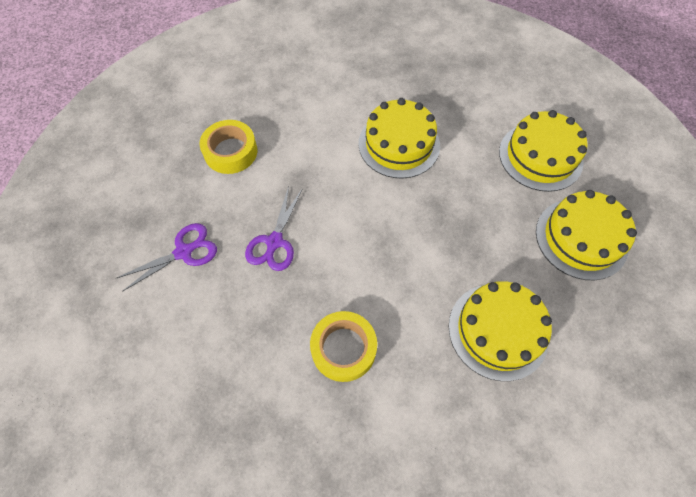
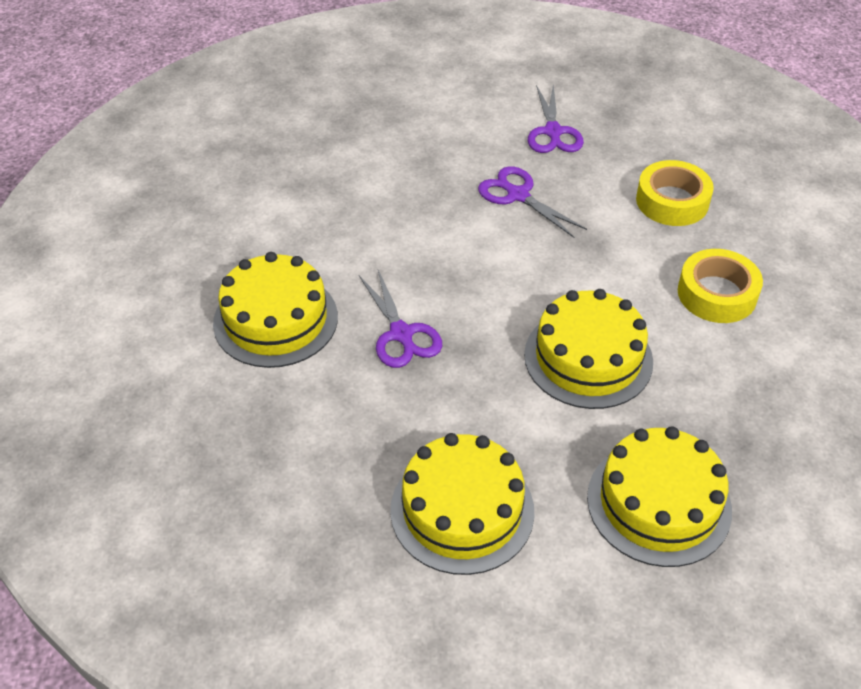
camera: 120 degrees right, 15 degrees down
(343, 348) = (360, 200): yellow tape -> yellow tape (717, 294)
(452, 246) = (401, 334): none -> purple scissors
(581, 238) = (308, 469): yellow cake -> yellow cake (658, 503)

